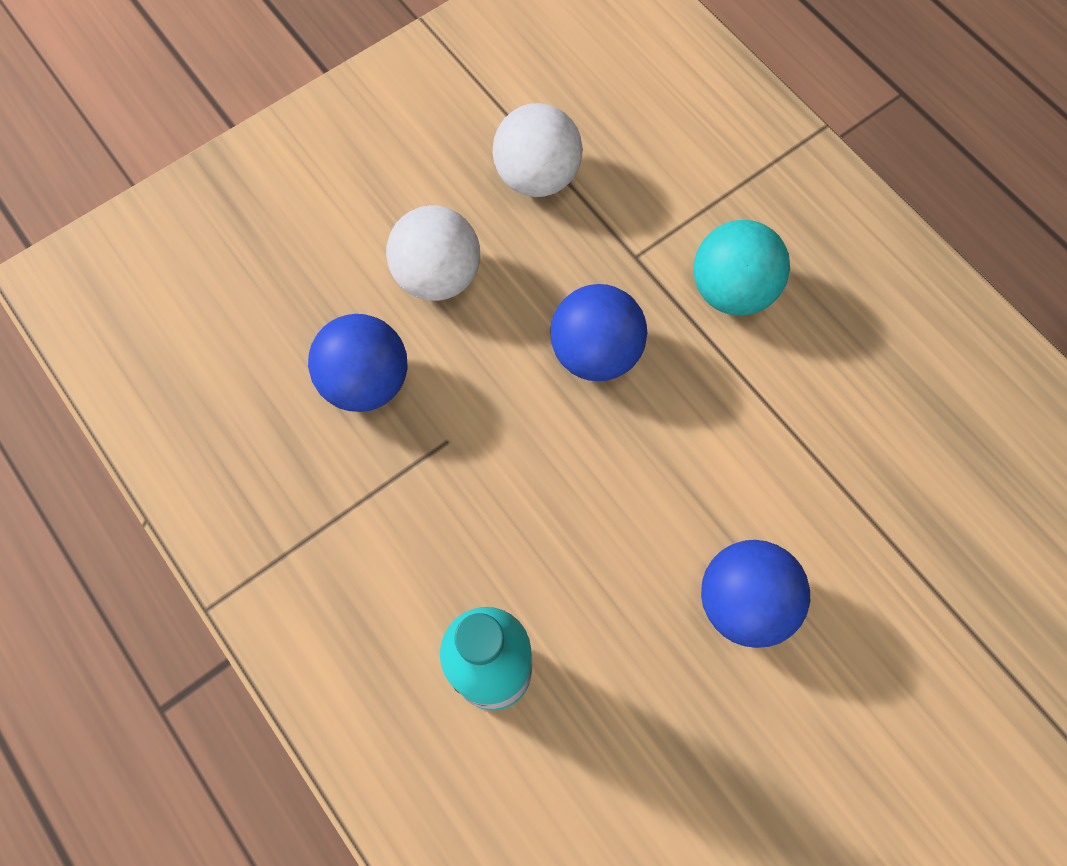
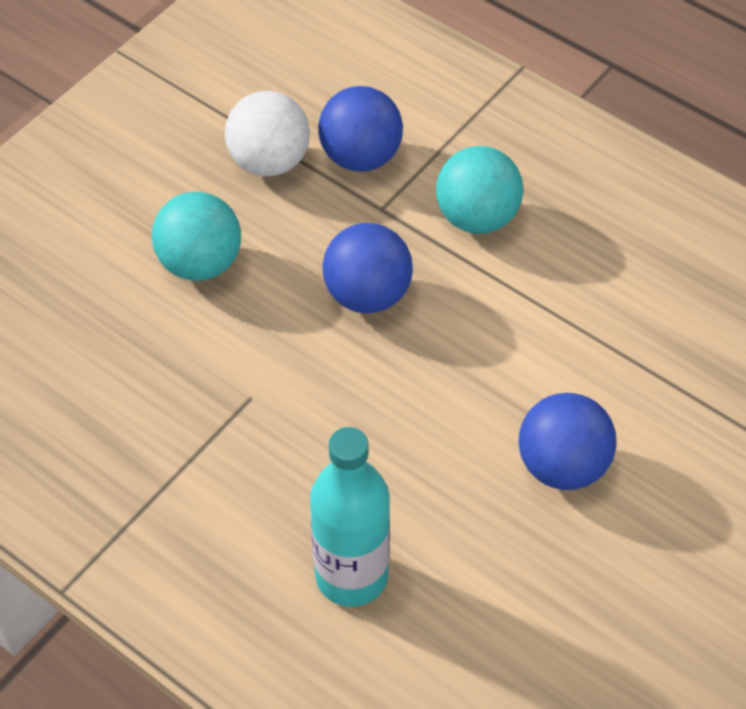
camera: 15 degrees left, 15 degrees down
(366, 381) = (158, 365): blue ball -> blue ball (360, 157)
(438, 276) = (200, 263): white ball -> turquoise ball

